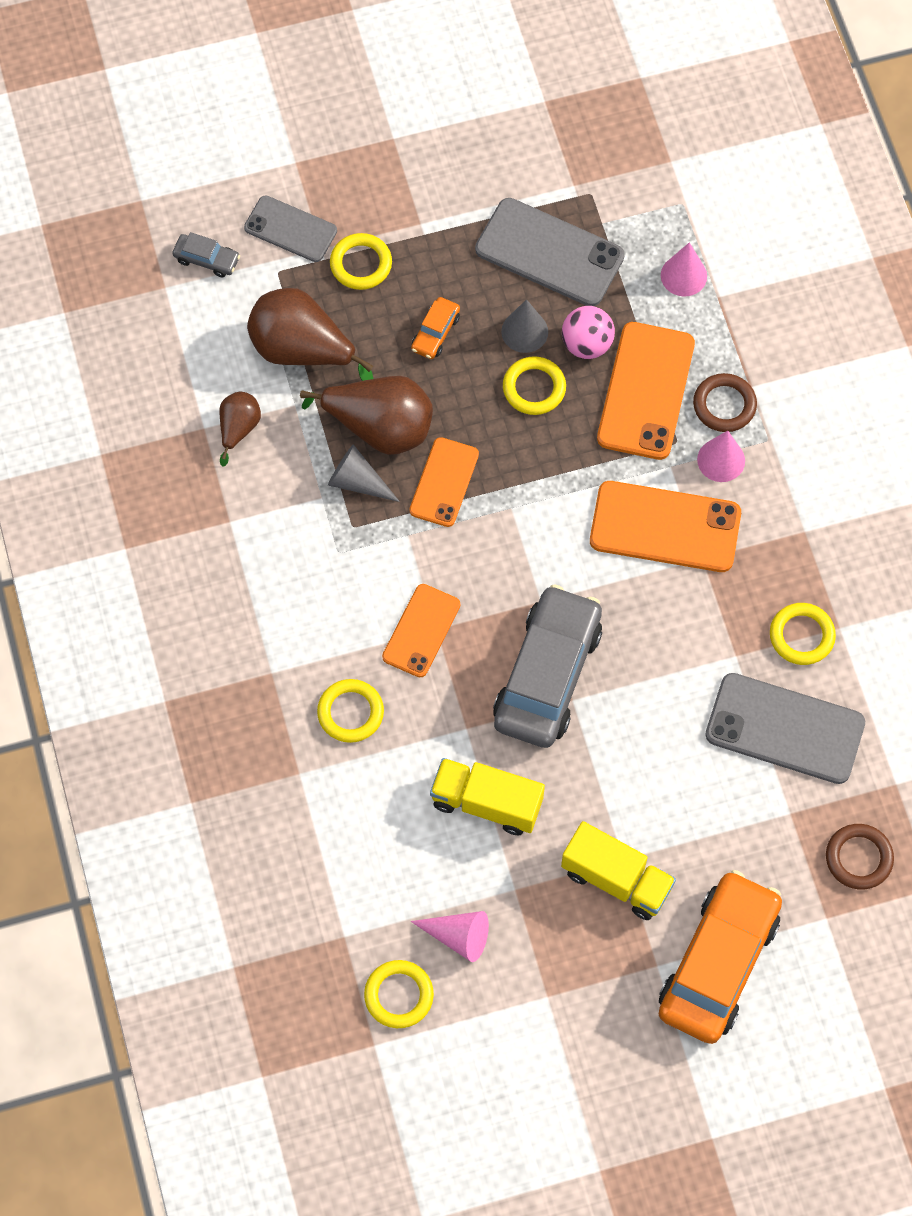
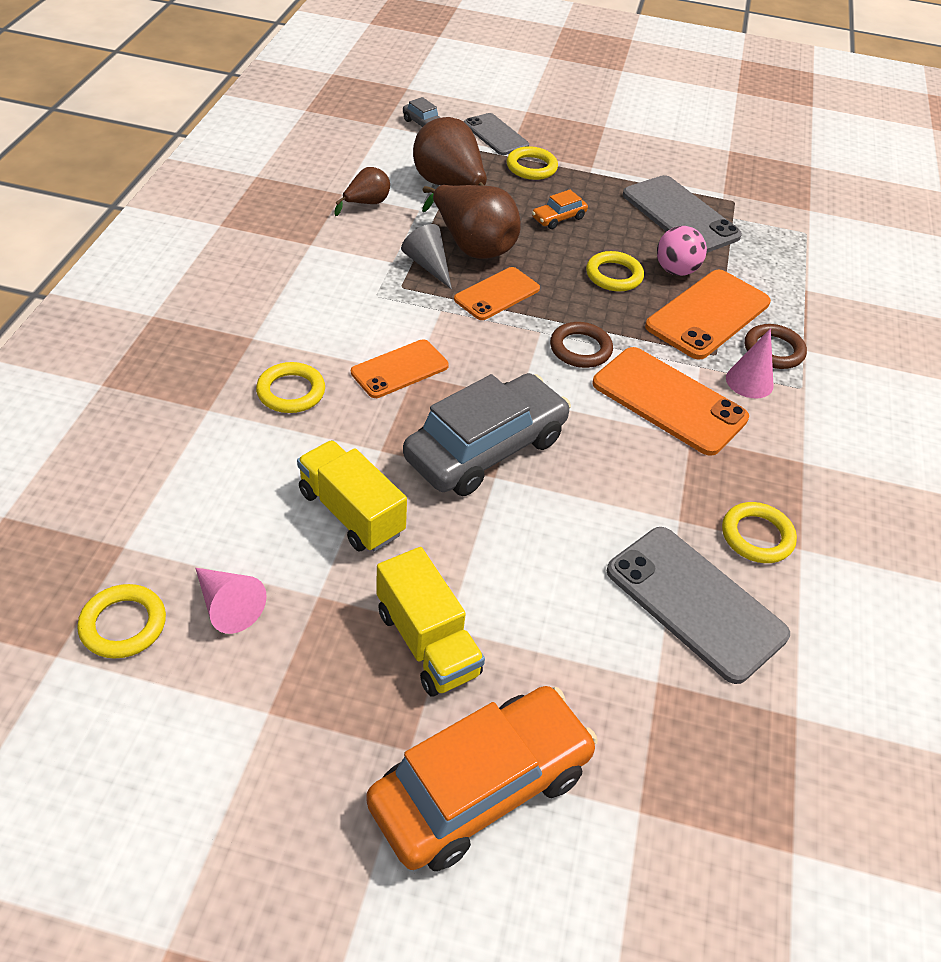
camera: 25 degrees right, 20 degrees down
(524, 331) = (629, 244): grey cone -> none
(683, 275) = (783, 267): pink cone -> none
(858, 858) = (713, 768): brown ring -> brown ring (580, 349)

